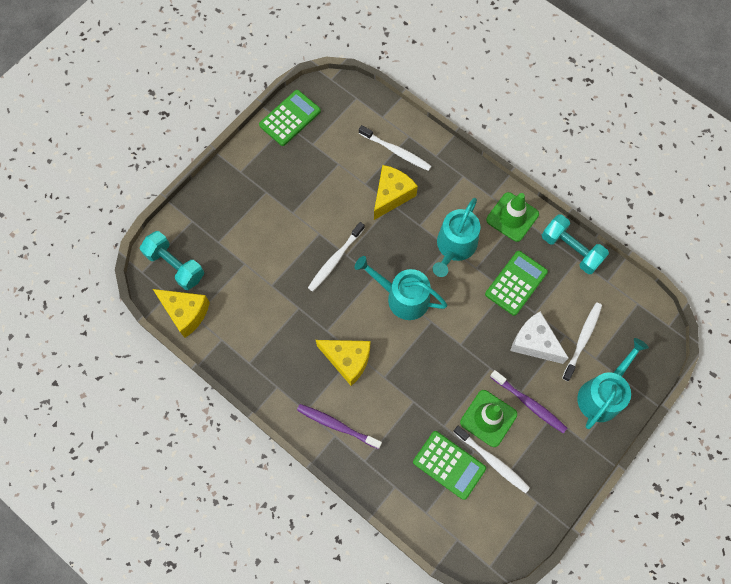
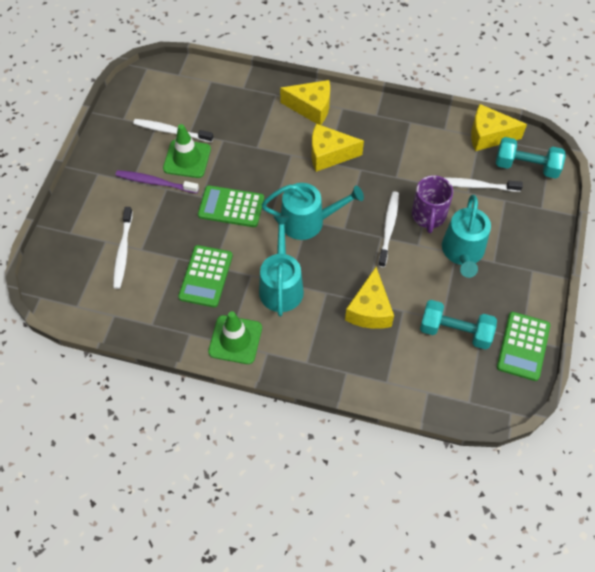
camera: 155 degrees right, 10 degrees down
(294, 256) = (428, 216): none -> purple mug
(337, 425) = (311, 108): purple toothbrush -> yellow cheese
(396, 151) = (390, 358): white toothbrush -> white toothbrush (474, 185)
(449, 465) = (206, 116): green calculator -> green calculator (231, 207)
(534, 342) = (168, 232): white cheese -> none
(571, 249) = (161, 331): turquoise dumbbell -> turquoise dumbbell (455, 331)
(602, 395) = (91, 214): turquoise watering can -> turquoise watering can (463, 252)

